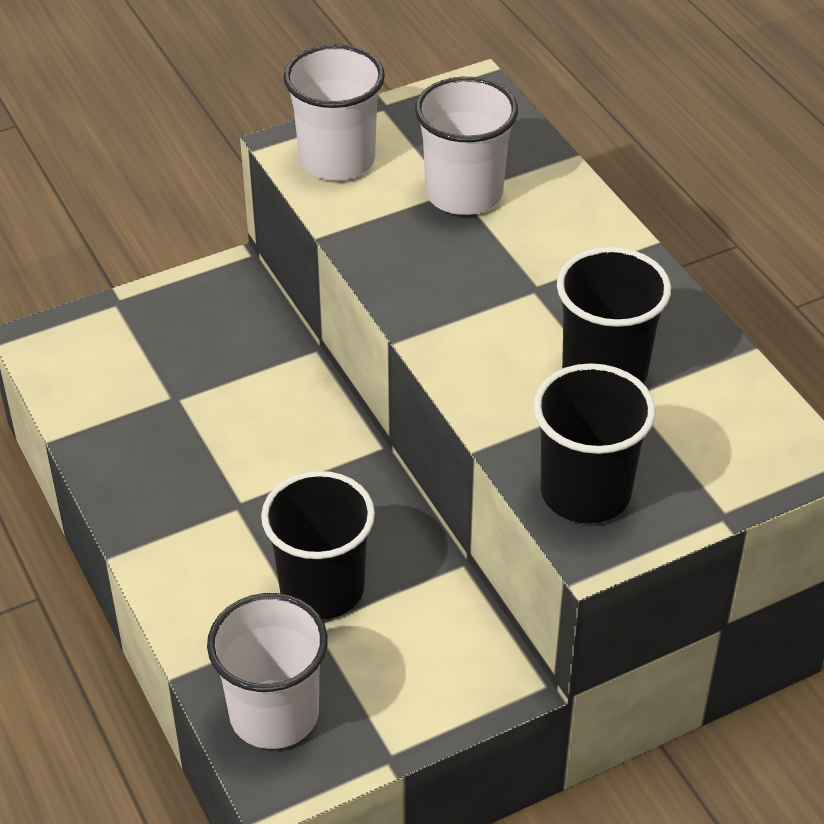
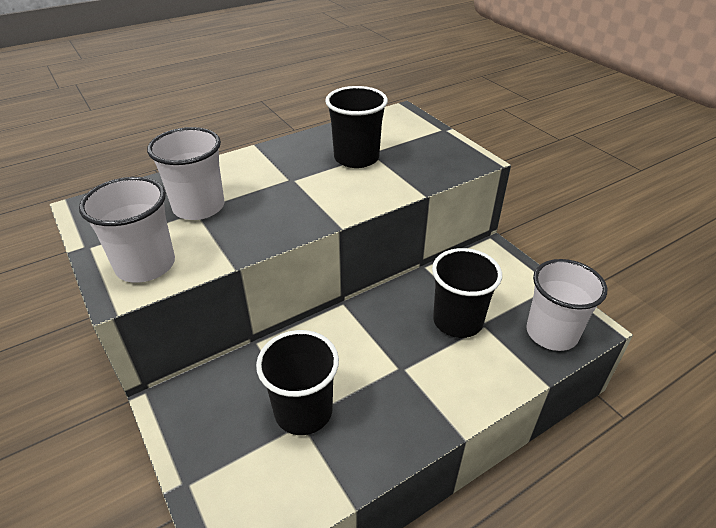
camera: 95 degrees left, 5 degrees down
(585, 492) = (443, 162): black cup -> black cup (303, 411)

